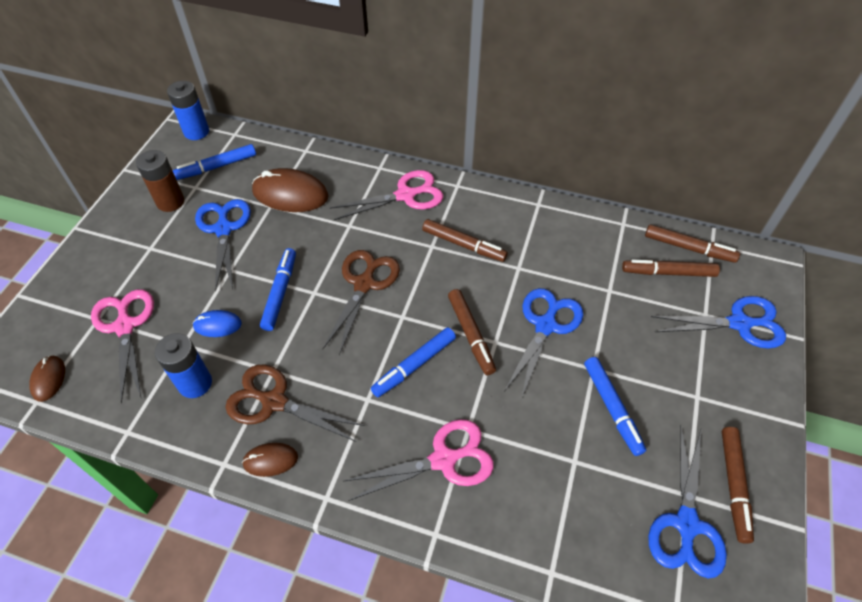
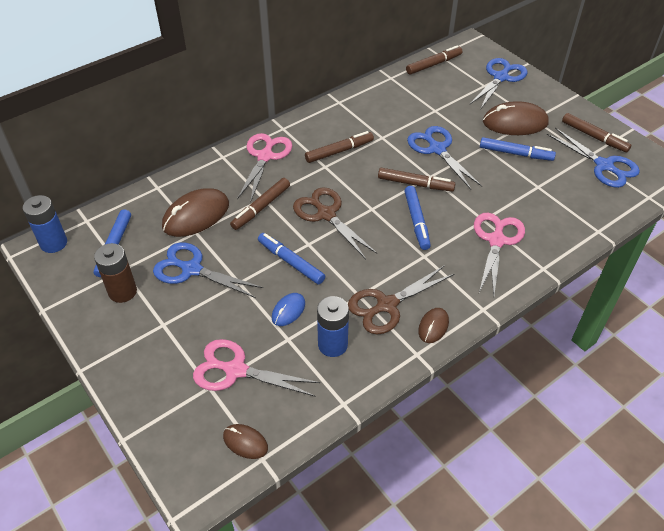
camera: 55 degrees left, 5 degrees down
(668, 273) = (443, 82): brown marker -> brown marker (261, 208)
(669, 380) = (515, 122): none -> brown mouse

